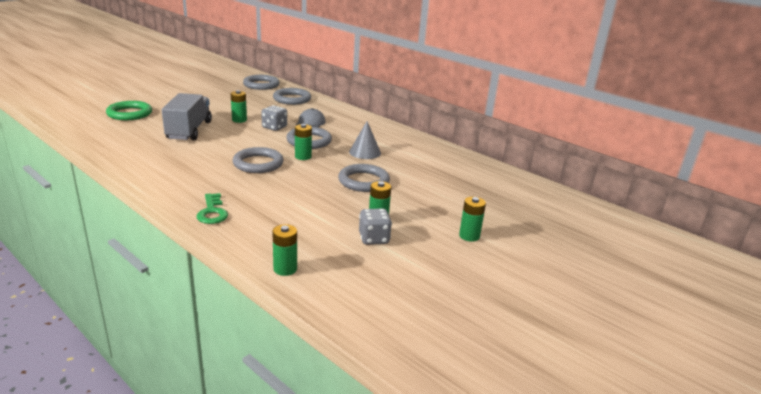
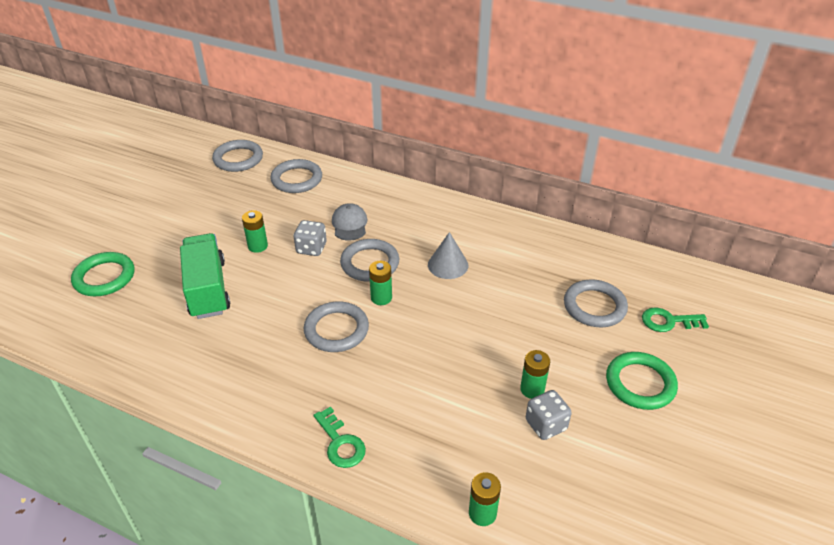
camera: 15 degrees left, 15 degrees up
(189, 130) = (208, 289): grey truck -> green truck
(363, 181) = (477, 323): grey ring -> grey ring (594, 306)
(469, 236) = (640, 383): green battery -> green ring
(519, 211) = (668, 321): none -> green key

